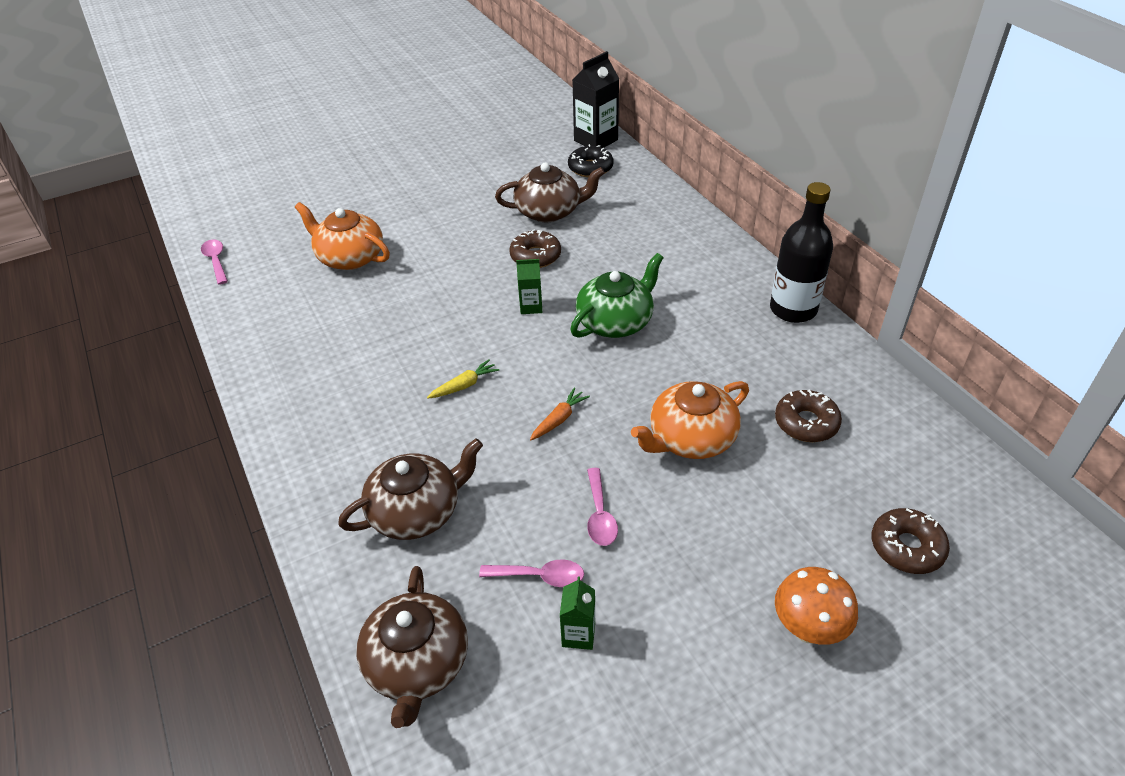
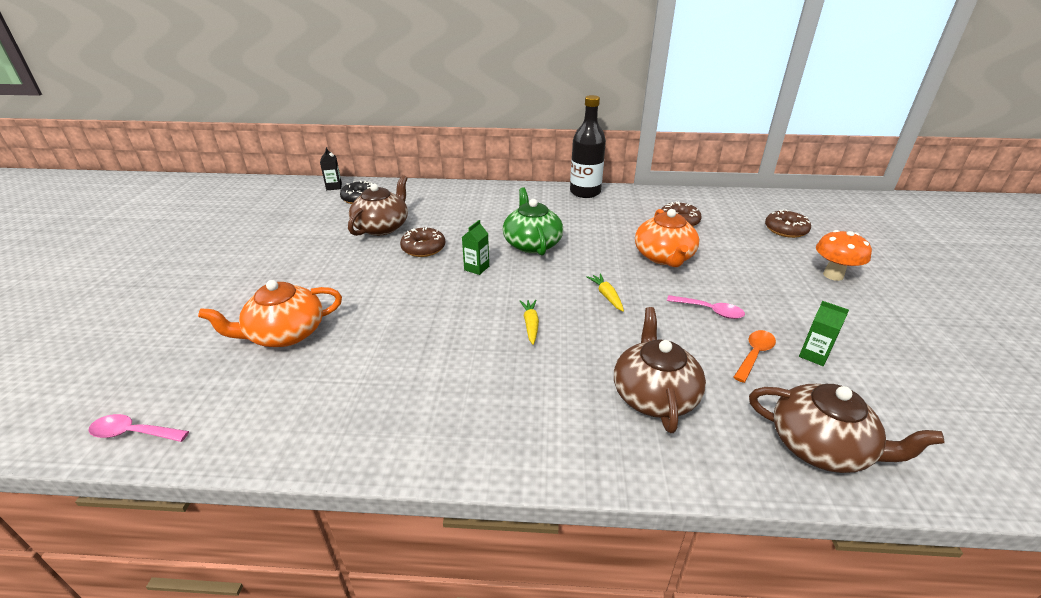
camera: 60 degrees left, 10 degrees down
(540, 576) = (754, 354): pink spoon -> orange spoon
(559, 419) = (606, 296): orange carrot -> yellow carrot
(596, 140) = (334, 187): black carton -> black carton, size x0.54

